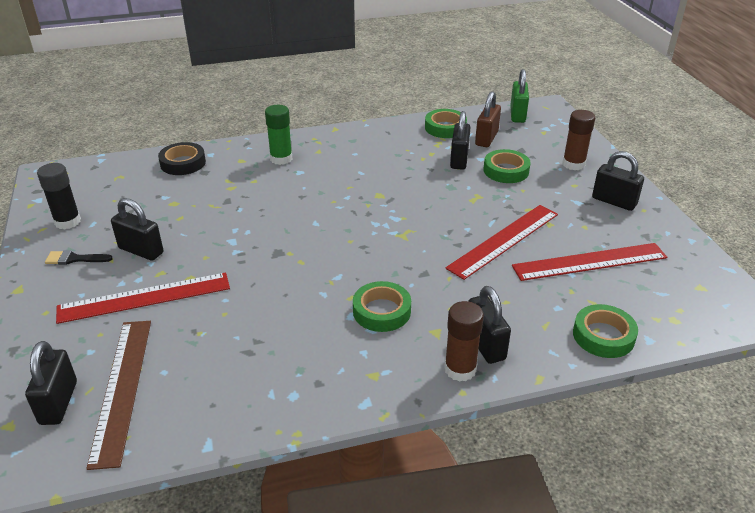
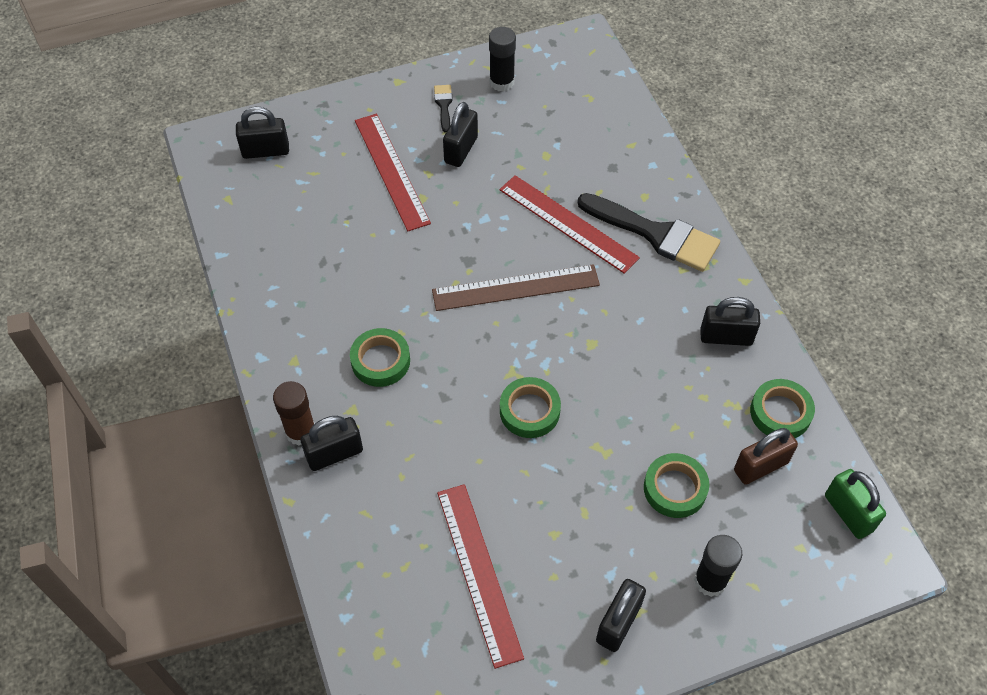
camera: 85 degrees right, 20 degrees up
(122, 388) = (280, 185): brown ruler -> brown ruler (515, 287)
(183, 163) = (627, 144): black tape -> none
(281, 159) = (655, 234): green glue stick -> black brush
(459, 160) = (692, 430): black padlock -> black padlock (726, 337)
(486, 138) = (760, 466): brown padlock -> brown padlock turned 45 degrees counterclockwise
(504, 240) = (512, 479): red ruler -> red ruler (568, 223)
(517, 115) = (848, 513): green padlock -> green padlock turned 60 degrees clockwise
(573, 164) = (710, 580): brown glue stick -> black glue stick
(603, 336) = (350, 570): green tape -> green tape (529, 411)

